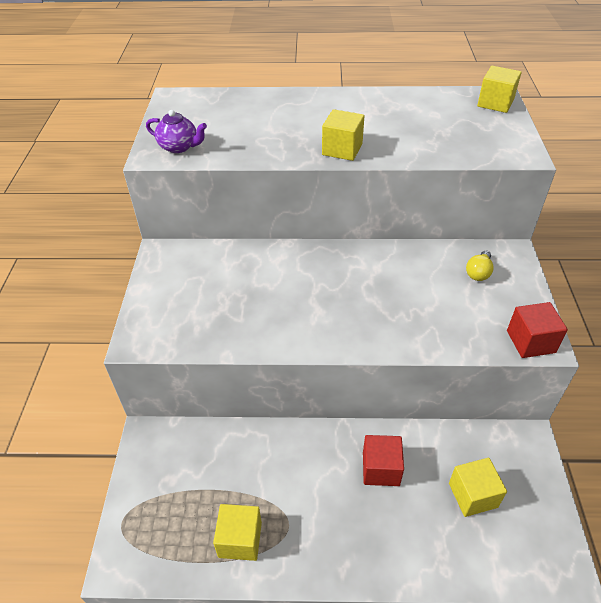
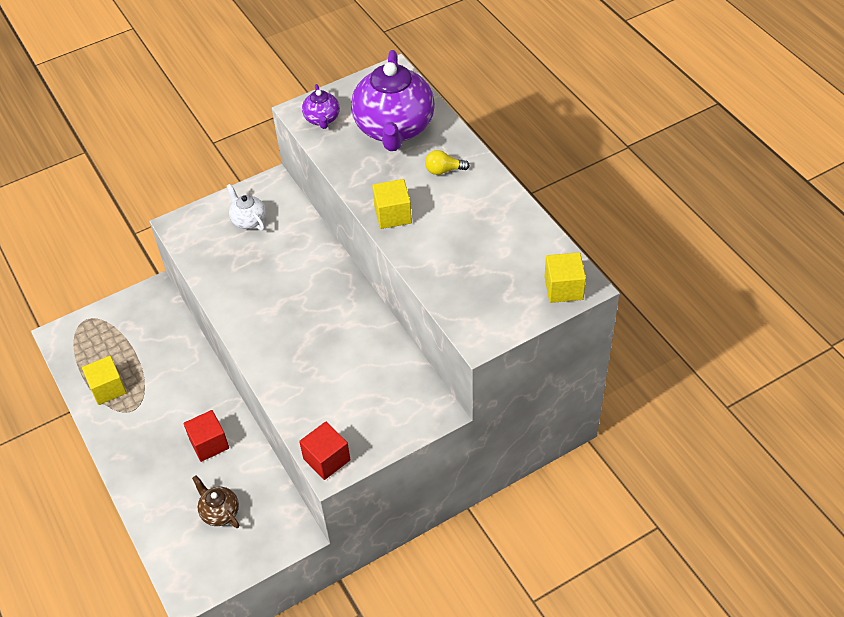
camera: 60 degrees right, 5 degrees up
(189, 285) = (248, 220): none -> white teapot
(239, 116) = (394, 128): none -> purple teapot
(473, 495) = (219, 512): yellow cube -> brown teapot
(478, 273) = (391, 396): yellow light bulb -> yellow light bulb (443, 170)

